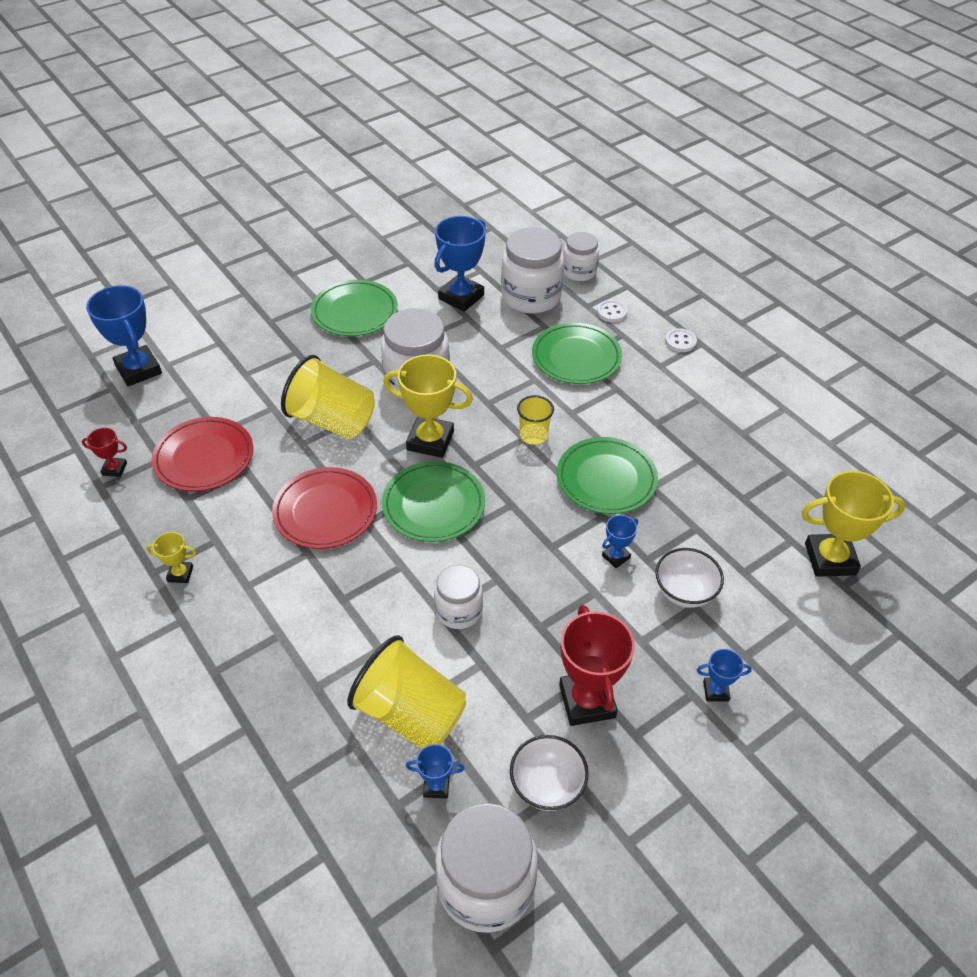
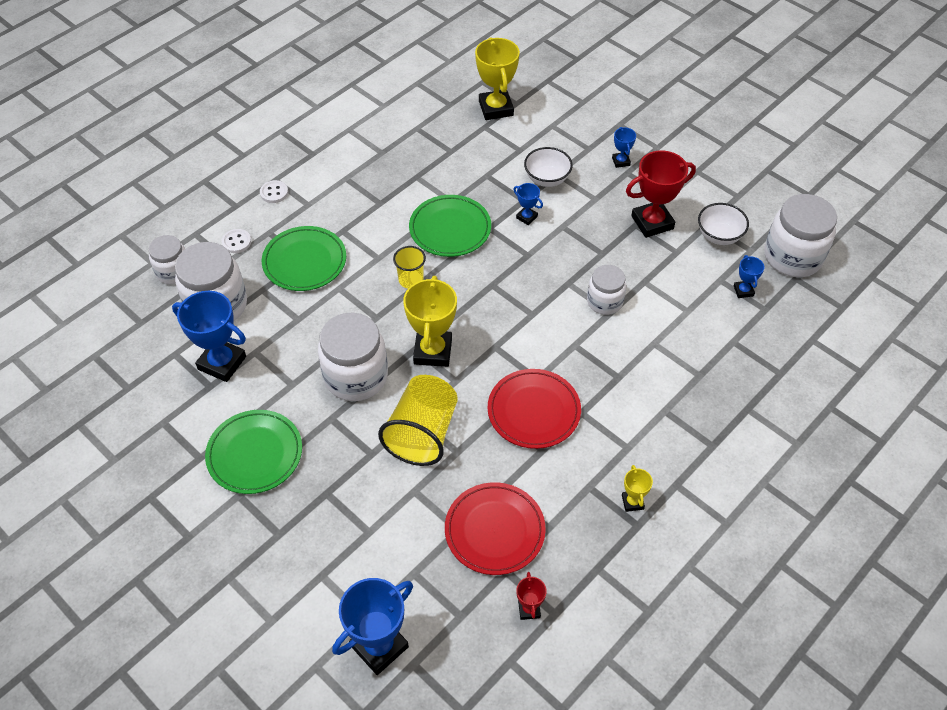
camera: 100 degrees left, 5 degrees up
(411, 713) = (698, 314): yellow cup -> none
(433, 505) = (506, 335): green plate -> none

